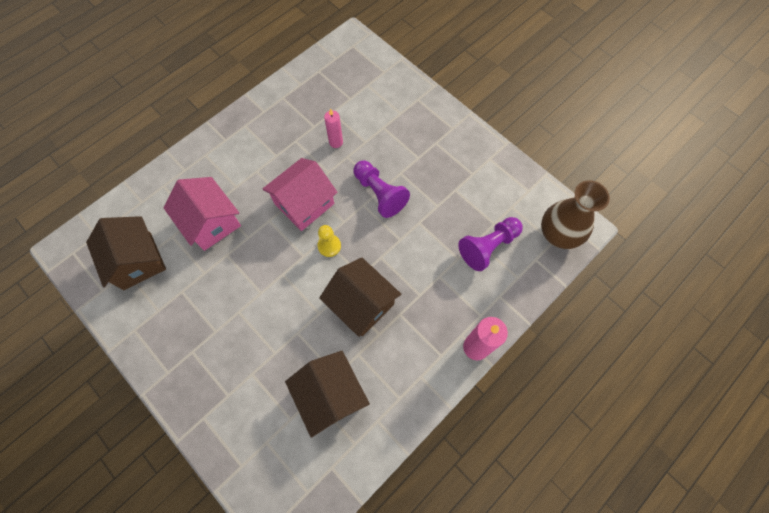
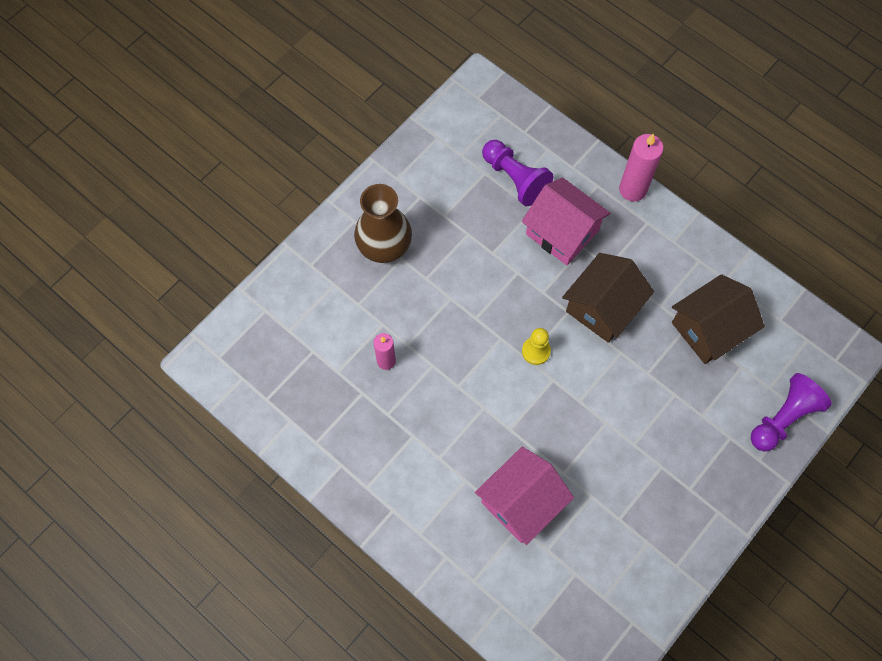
camera: 95 degrees left, 0 degrees up
(137, 261) = (587, 587): brown house -> none
(304, 203) = (481, 388): pink house -> pink house (562, 232)
(379, 194) = (458, 300): purple pawn -> purple pawn (783, 418)
(558, 234) = (491, 109): brown vase -> brown vase (384, 247)

